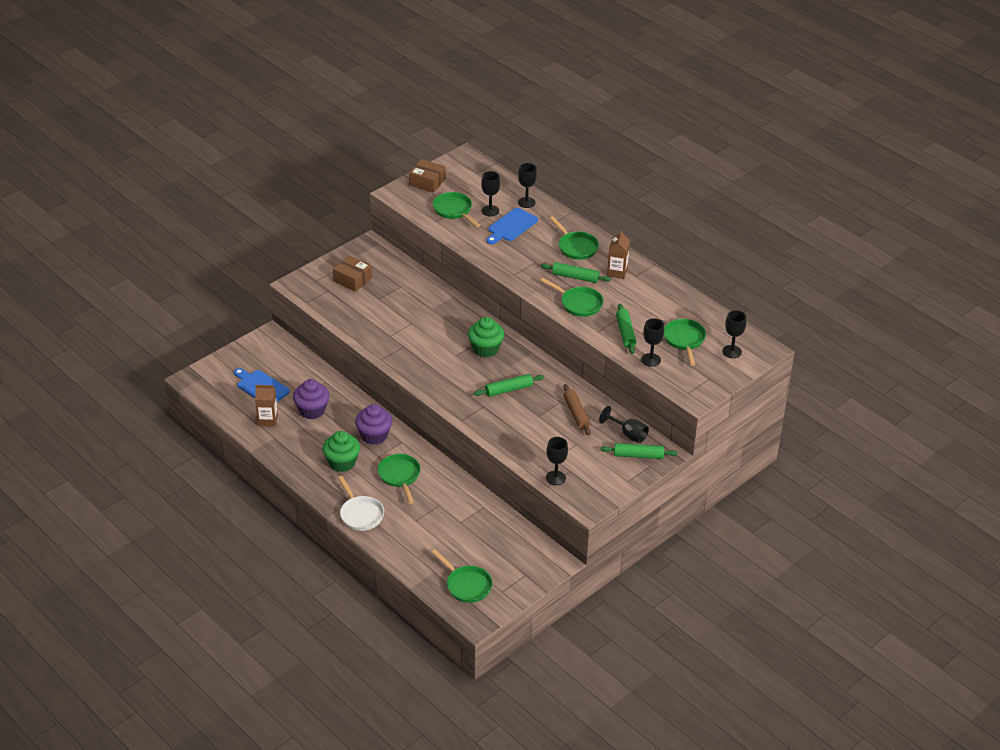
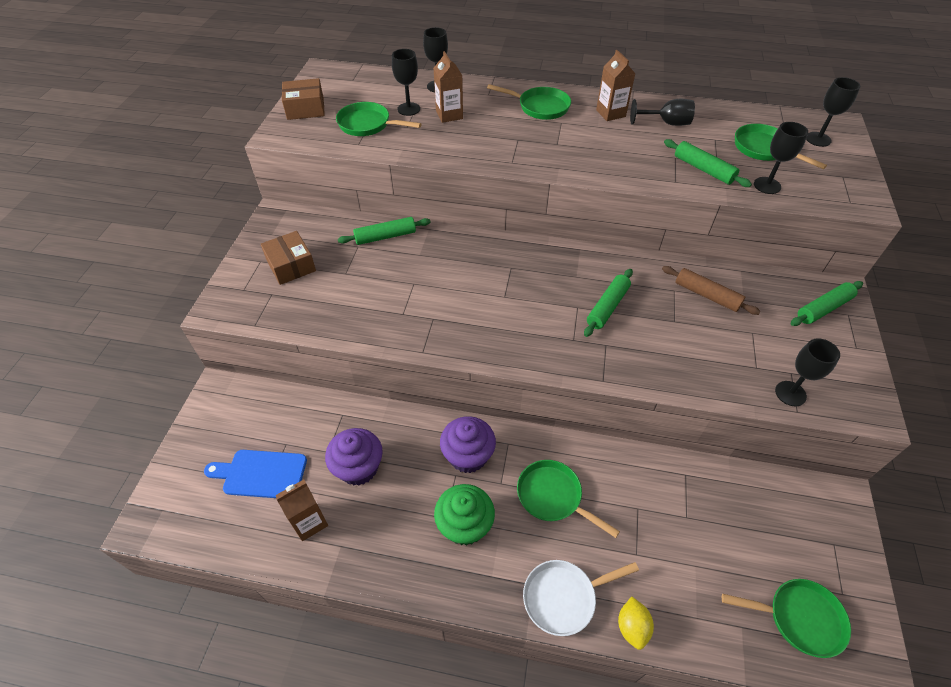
camera: 35 degrees left, 10 degrees up
(352, 279) = (291, 265): brown box -> brown box turned 60 degrees clockwise
(360, 514) = (563, 597): white pan -> white pan turned 135 degrees clockwise
(381, 541) = (632, 627): none -> yellow lemon
(485, 349) = (528, 271): green cupcake -> none
(511, 226) = (449, 115): blue cutting board -> brown carton
(575, 277) = (578, 136): green rolling pin -> green rolling pin (385, 236)
(579, 304) = (618, 161): green pan -> none
(628, 434) = (782, 289): black goblet -> black goblet (666, 123)

